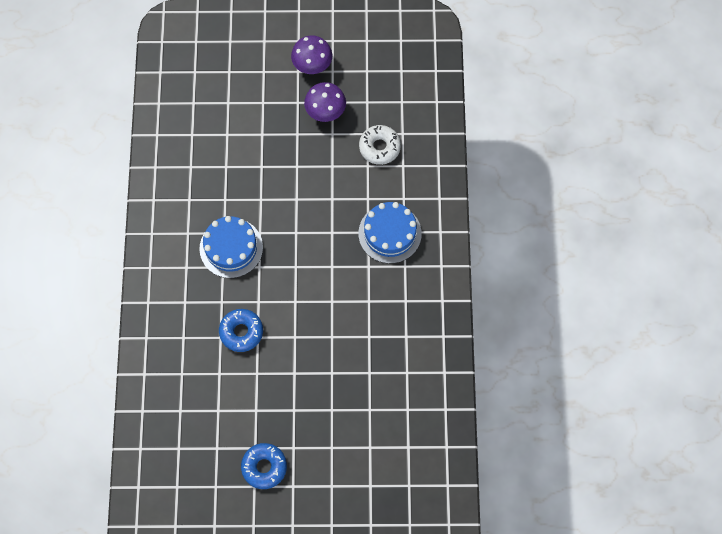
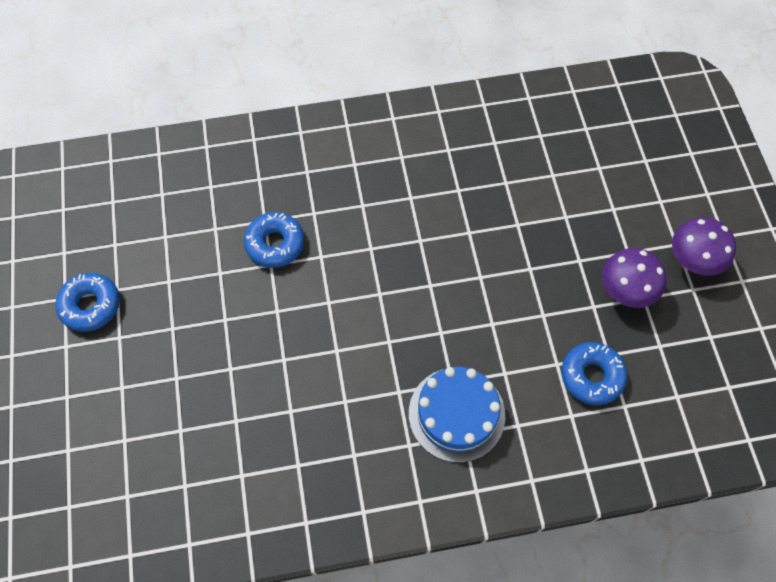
camera: 80 degrees right, 5 degrees down
(231, 248) = (391, 210): blue cake -> none
(379, 147) = (591, 376): white donut -> blue donut

